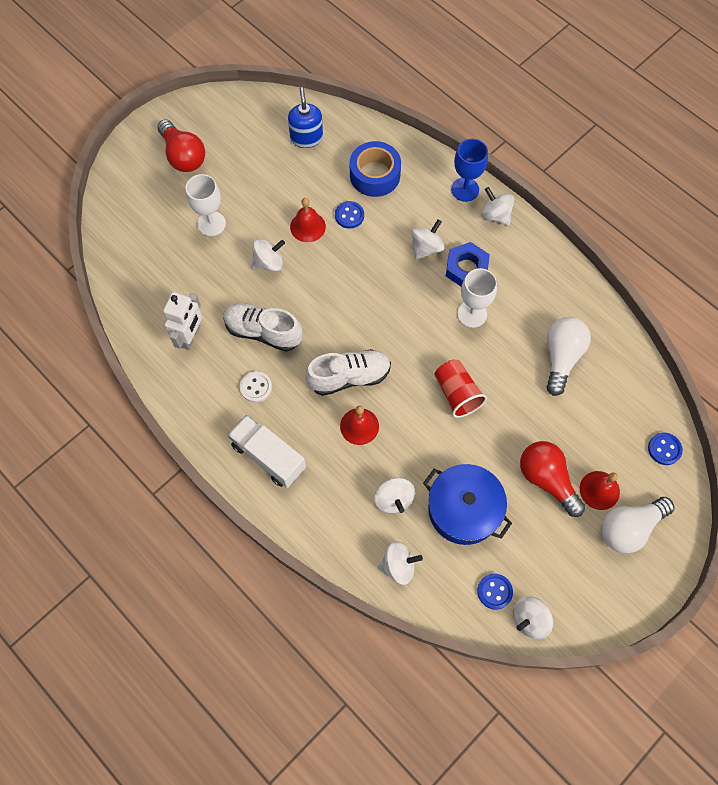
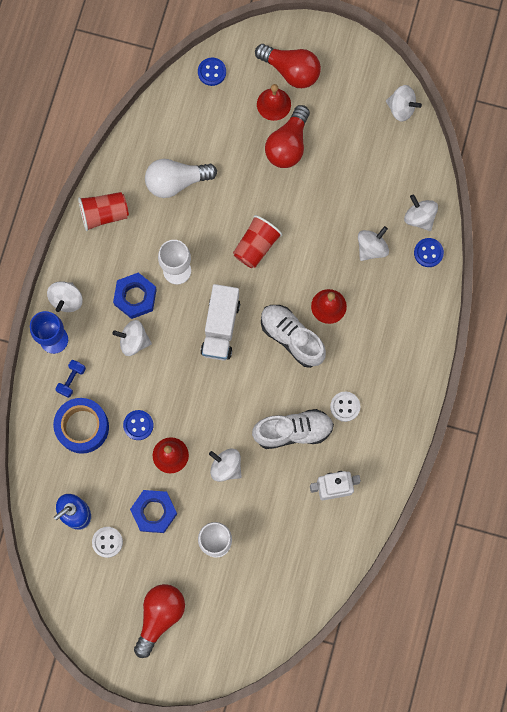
camera: 120 degrees left, 10 degrees up
(263, 332) = (293, 431): white shoe -> white shoe turned 90 degrees counterclockwise
(268, 148) = (107, 542): none -> white button
(268, 456) = (395, 361): white truck -> white truck (220, 327)
(269, 192) = (154, 512): none -> blue nut
(420, 186) = (71, 380): none -> blue dumbbell
(464, 509) = (348, 193): blue pot -> none
(494, 591) = (396, 141): blue button -> blue button (428, 253)
(561, 282) = (104, 214): none -> red cup
(629, 528) = (291, 71): white light bulb -> red light bulb

